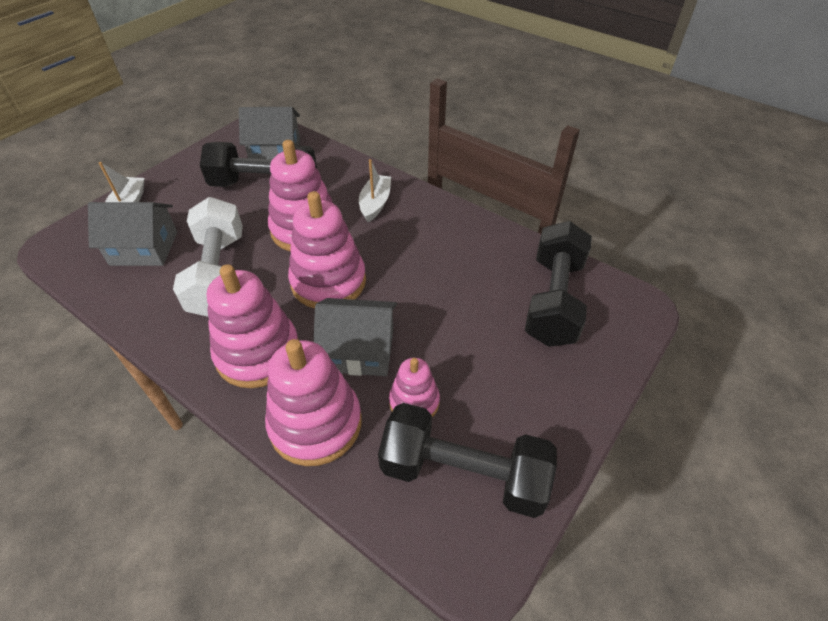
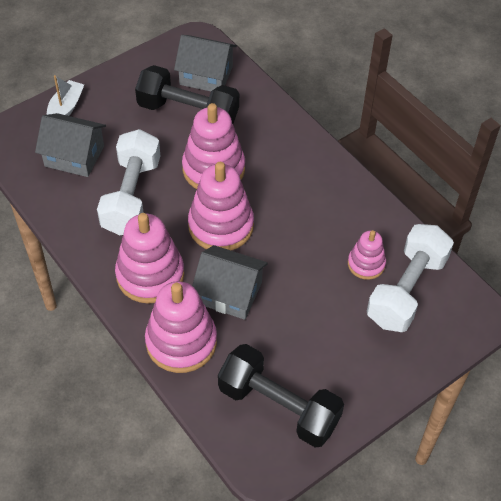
camera: 15 degrees right, 5 degrees up
(375, 203) = (283, 156): white boat -> none
(414, 402) = (259, 345): pink stacking toy -> pink stacking toy (366, 264)
(553, 300) = (406, 290): black dumbbell -> white dumbbell

